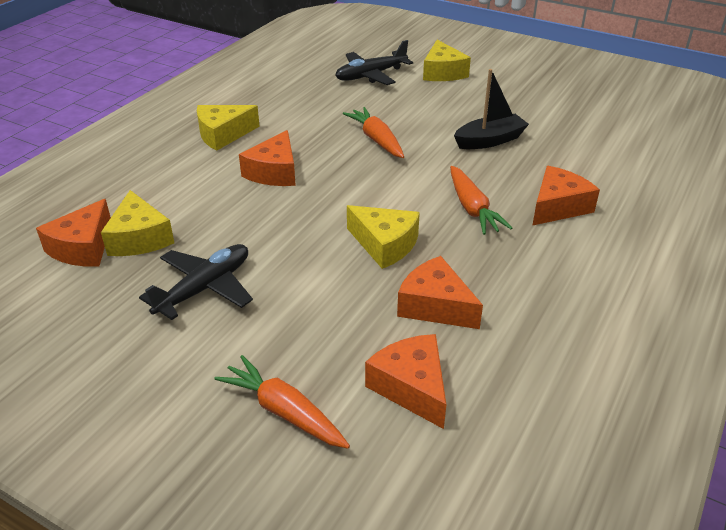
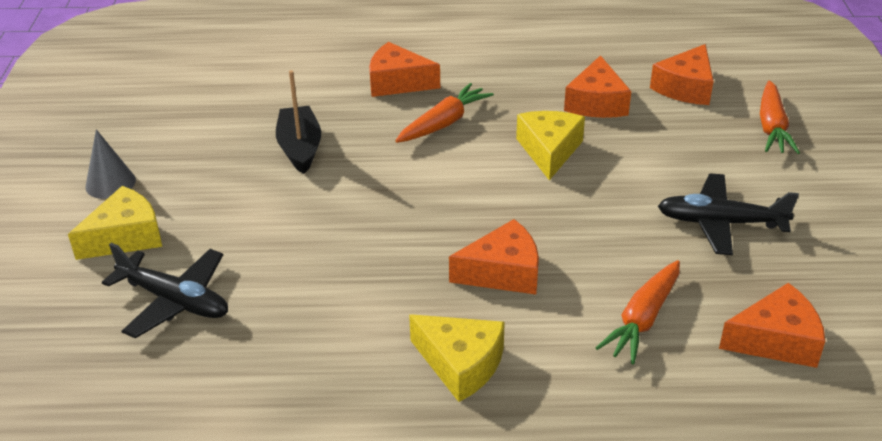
camera: 120 degrees left, 0 degrees up
(139, 238) = (715, 307): yellow cheese -> none
(376, 140) = (362, 225): orange carrot -> orange carrot (642, 319)
(489, 140) = (300, 148): black boat -> black boat turned 45 degrees clockwise
(503, 76) = (110, 183): none -> grey cone

